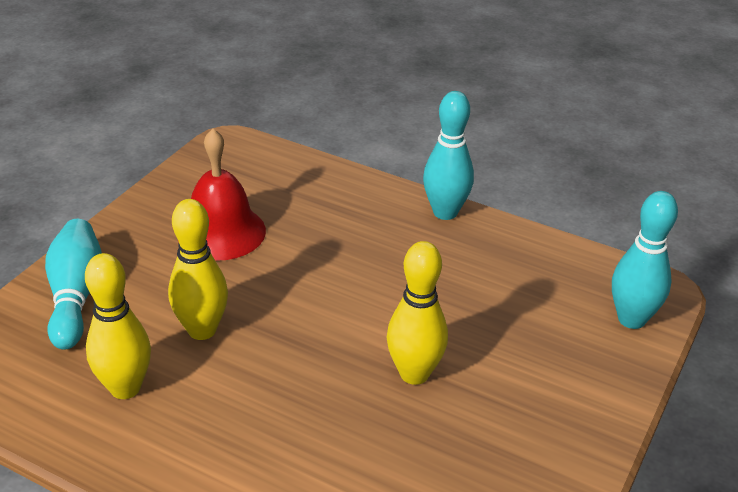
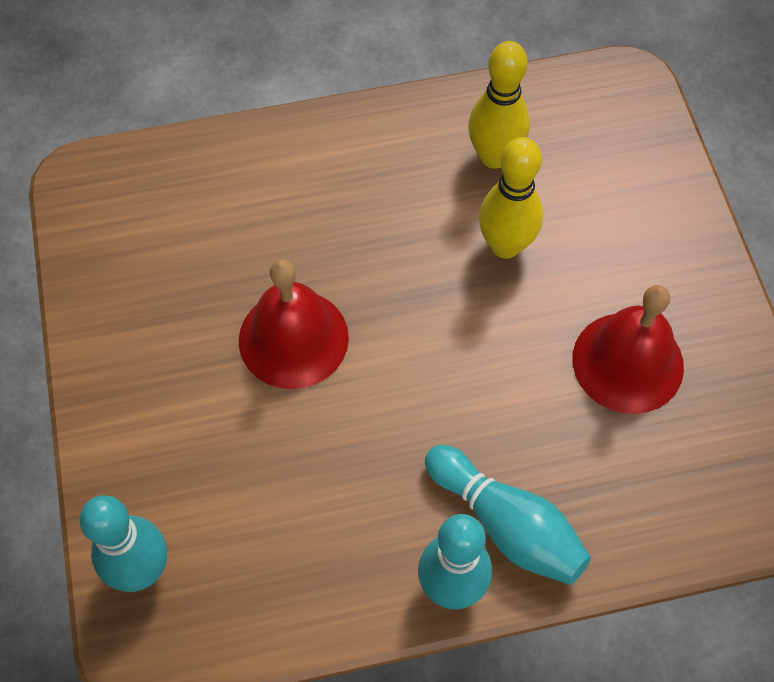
camera: 140 degrees right, 25 degrees up
(76, 296) = (642, 197): turquoise bowling pin -> turquoise bowling pin (506, 524)
(414, 374) = (293, 338): yellow bowling pin -> red bell

